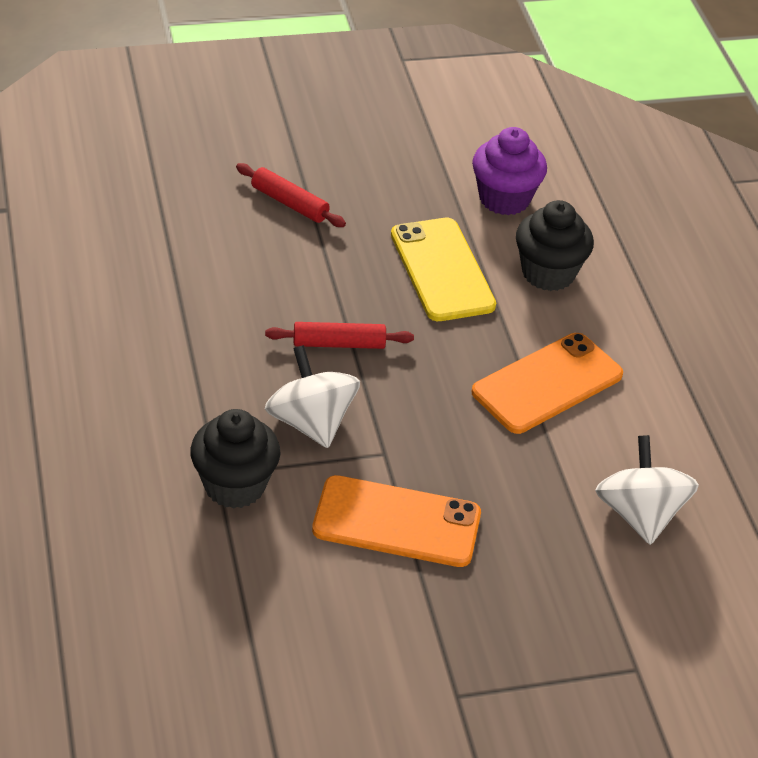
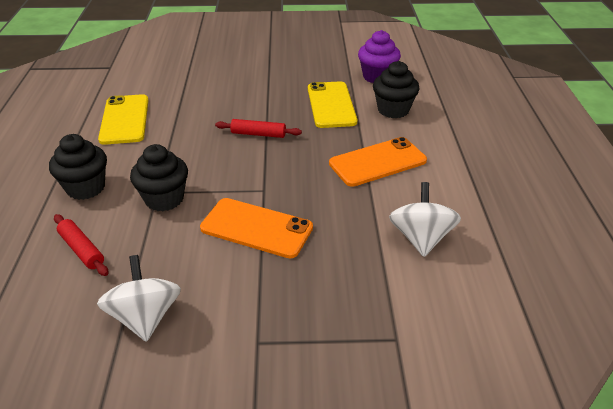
camera: 15 degrees right, 5 degrees down
(95, 331) = (125, 119): none -> yellow phone
(97, 477) = (86, 188): none -> black cupcake
(289, 203) = (257, 72): red rolling pin -> red rolling pin (82, 250)
(311, 422) = (225, 170): white spinning top -> white spinning top (145, 317)

